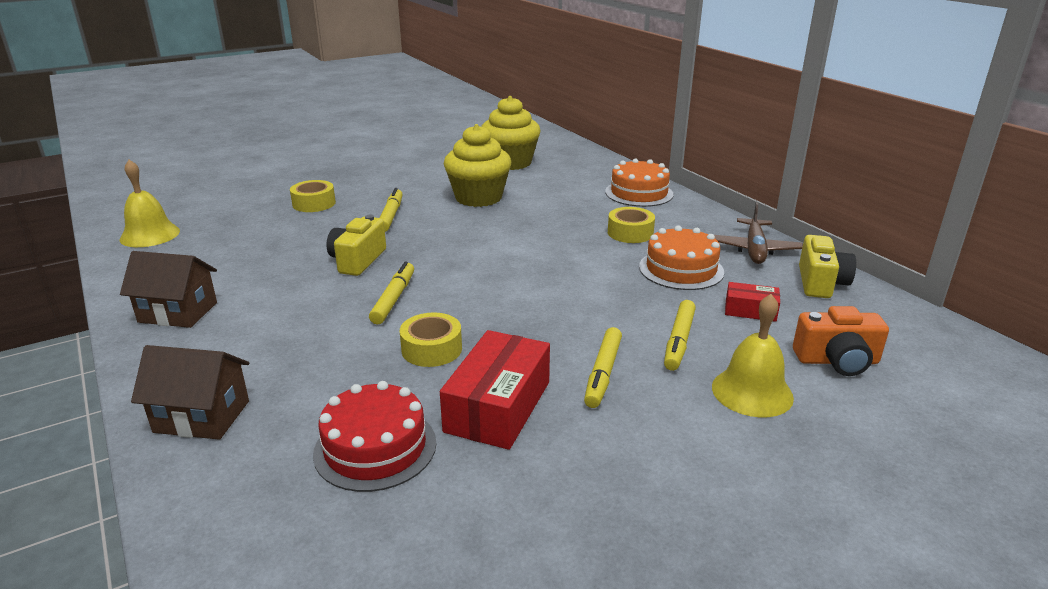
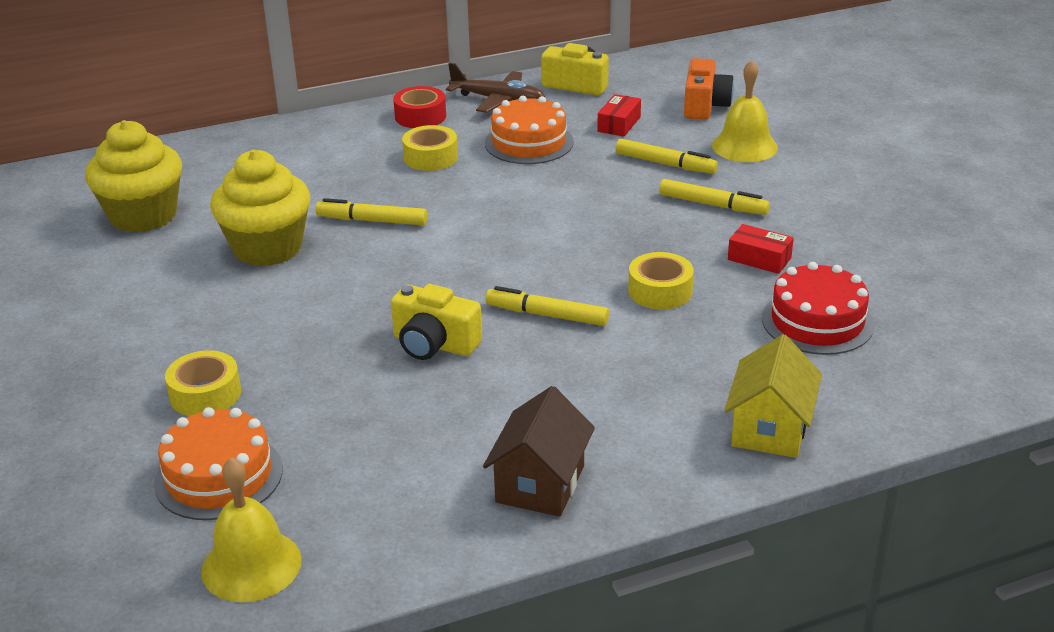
camera: 80 degrees left, 5 degrees up
(202, 416) = (770, 428): brown house -> yellow house
(391, 215) = (294, 320): yellow marker -> yellow marker (372, 221)
(498, 406) = (759, 259): red box -> red box, size x0.53
(639, 193) = (317, 138): orange cake -> orange cake (219, 476)
(698, 222) = (420, 116): none -> red tape

